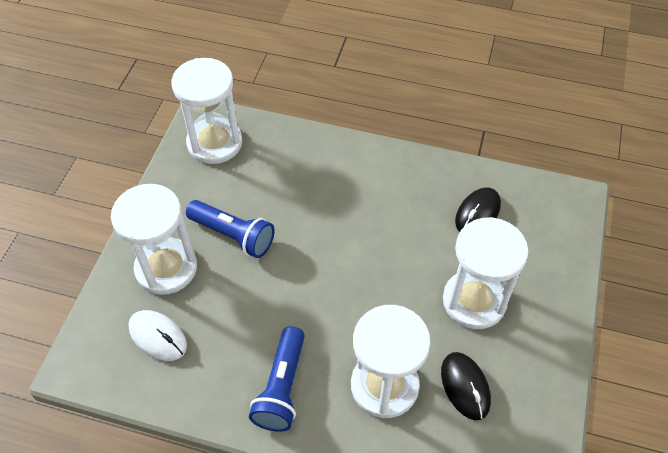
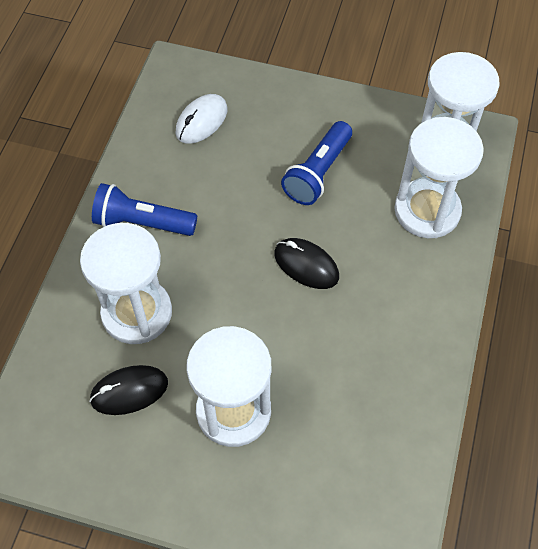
camera: 90 degrees right, 5 degrees up
(166, 268) = (277, 120): white hourglass -> white hourglass (427, 211)
(477, 213) = (360, 428): black mouse -> black mouse (306, 265)

